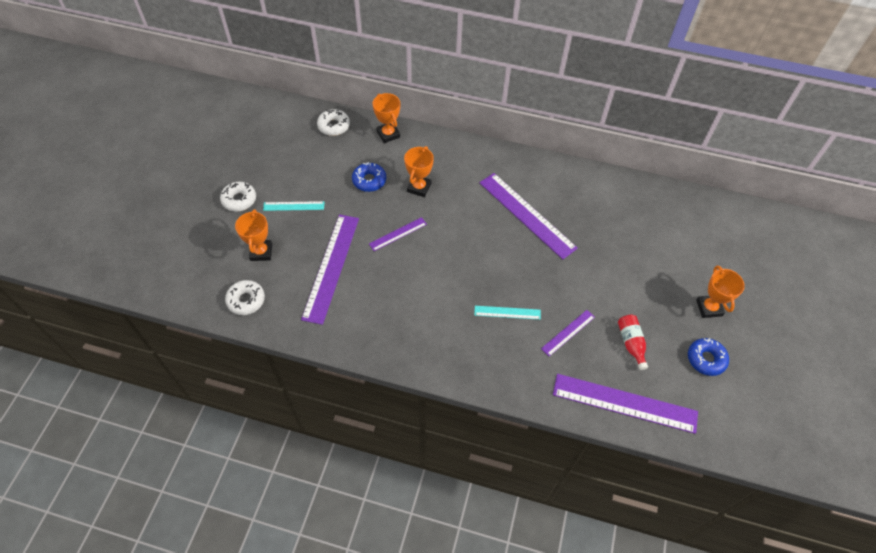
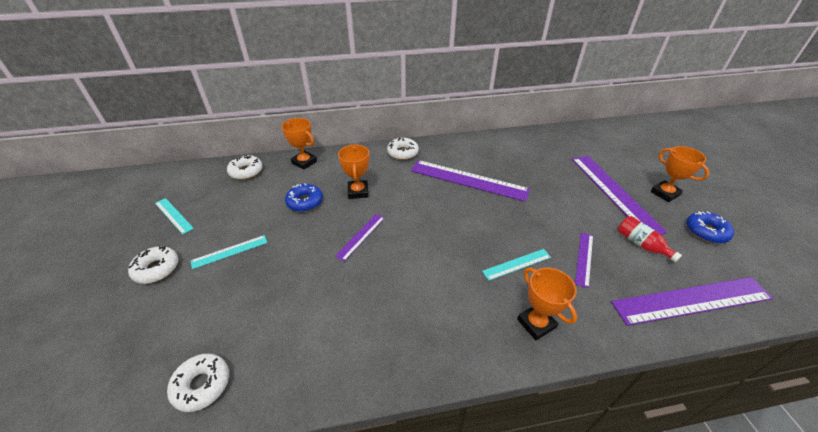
camera: 25 degrees left, 15 degrees down
(261, 252) = (205, 315): orange trophy -> orange trophy (536, 323)
(263, 153) = (174, 215): none -> turquoise ruler
(331, 267) = (303, 296): purple ruler -> purple ruler (614, 192)
(485, 157) = (402, 153): none -> white donut

